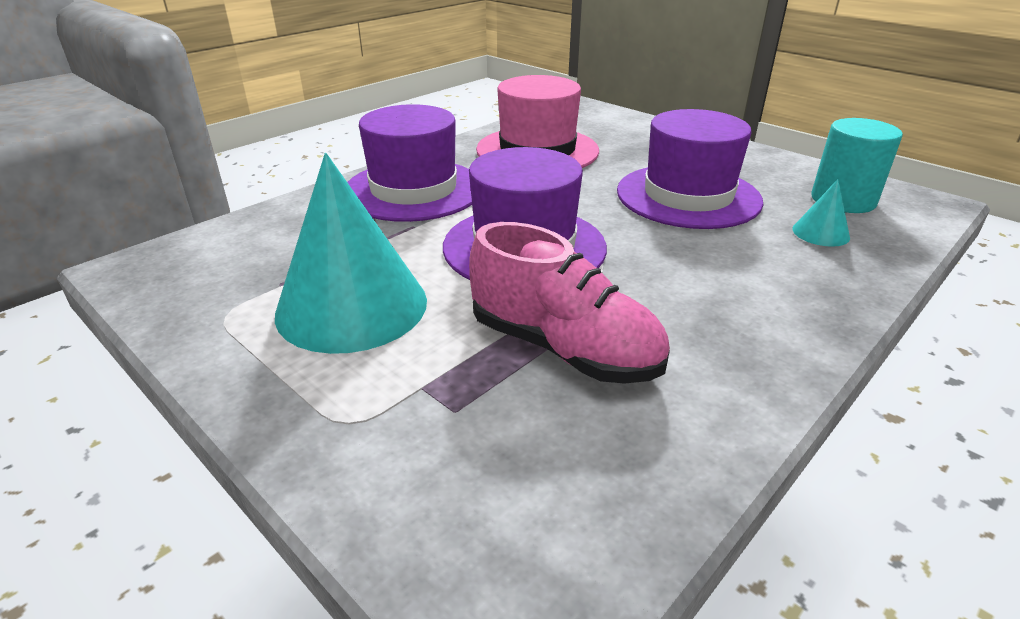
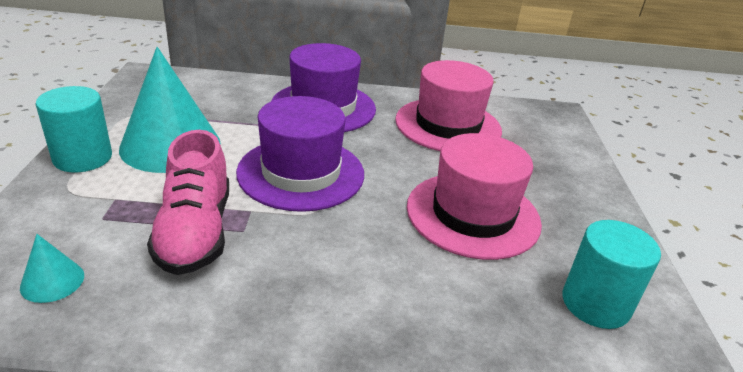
camera: 45 degrees right, 0 degrees up
(279, 385) = (82, 158): none -> turquoise cylinder
(688, 196) = (473, 214): purple hat -> pink hat
(820, 233) = (505, 305): turquoise cone -> turquoise cone (52, 281)

